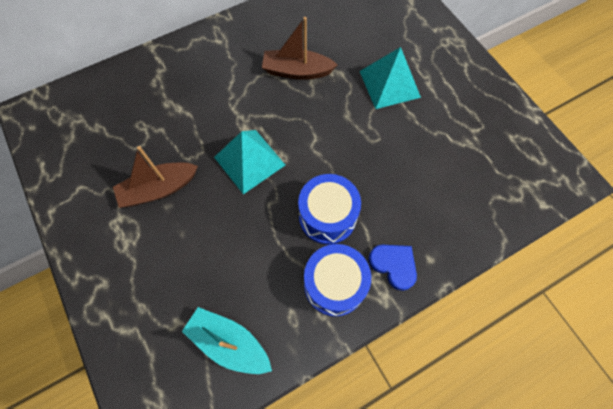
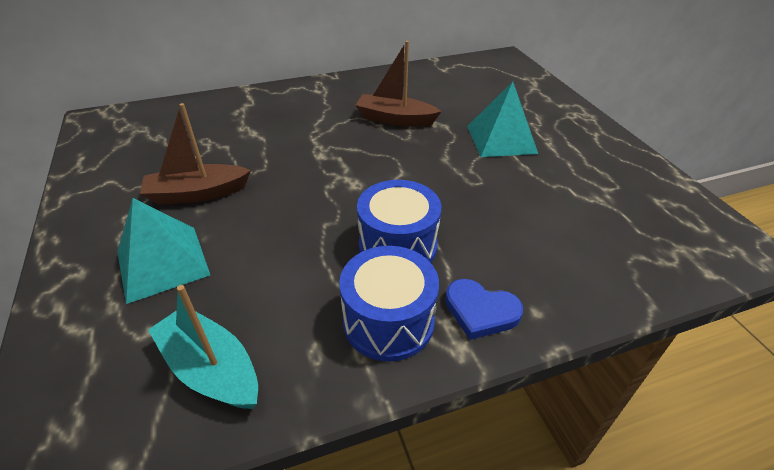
camera: 10 degrees right, 25 degrees down
(249, 161) = (316, 182): turquoise pyramid -> turquoise pyramid (163, 263)
(393, 265) = (480, 311): blue heart -> blue heart turned 150 degrees clockwise

